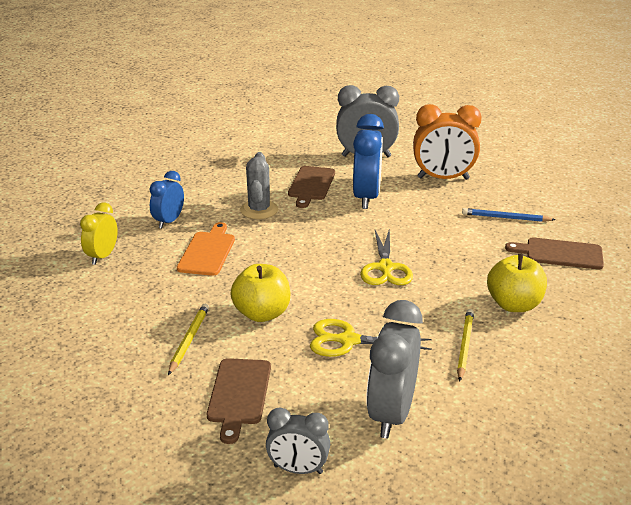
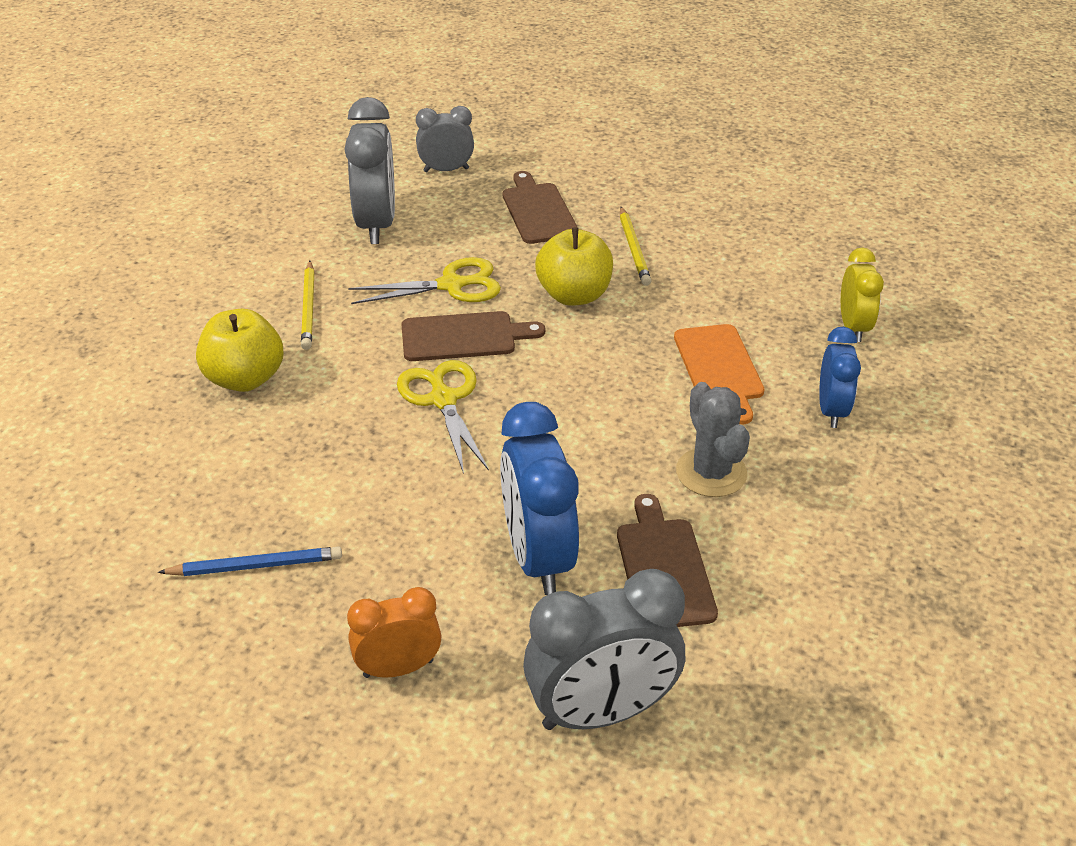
camera: 160 degrees right, 10 degrees up
(443, 178) = (398, 668): orange clock -> orange clock, size x0.60
(560, 253) = (162, 495): brown cutting board -> brown cutting board (464, 337)

